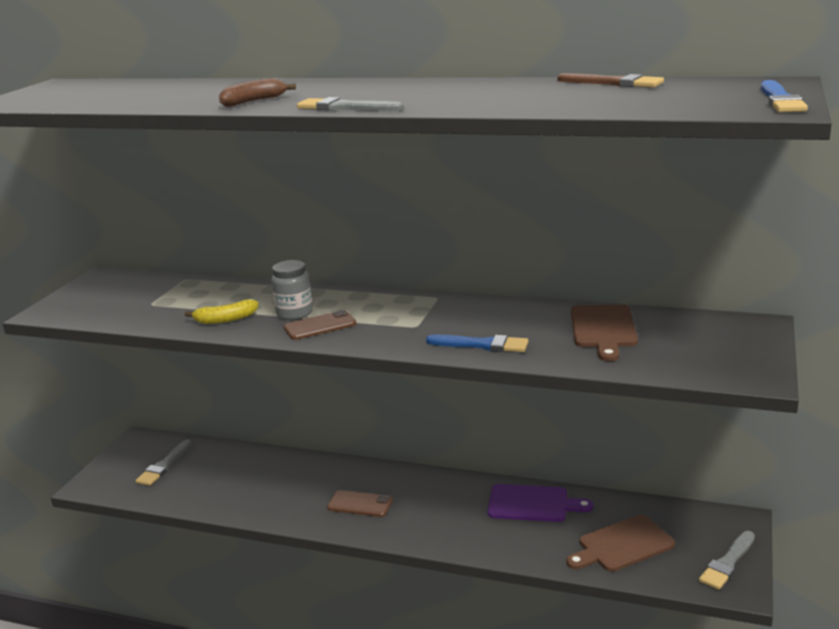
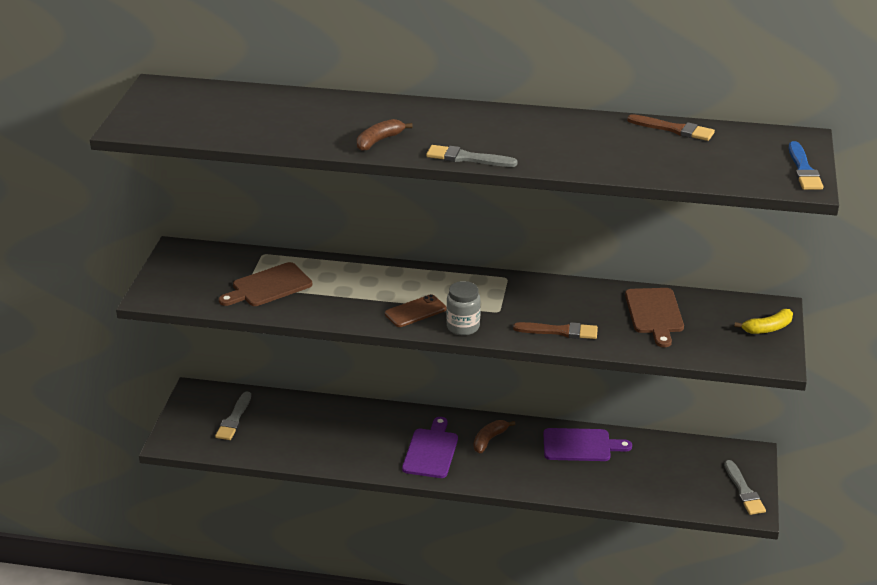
camera: 10 degrees left, 10 degrees up
(225, 319) = (327, 304): yellow banana -> yellow banana (767, 328)
(294, 313) = (386, 297): grey jar -> grey jar (463, 327)
(360, 504) = (431, 451): brown phone -> purple cutting board
(429, 494) = (489, 440): none -> brown banana
(482, 345) = (560, 331): blue brush -> brown brush
(622, 545) = (660, 479): brown cutting board -> brown cutting board (268, 286)
(727, 563) = (744, 491): grey brush -> grey brush turned 45 degrees counterclockwise

